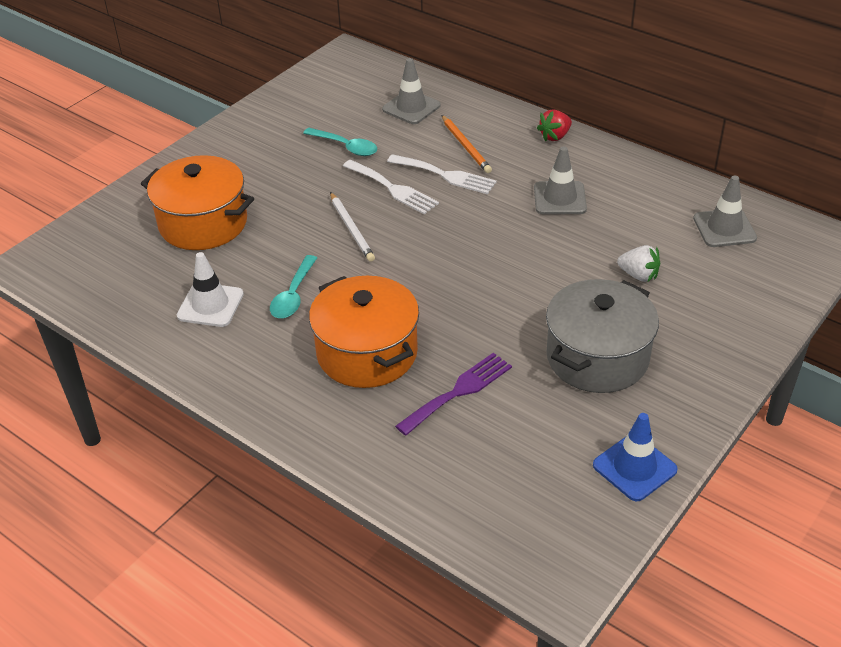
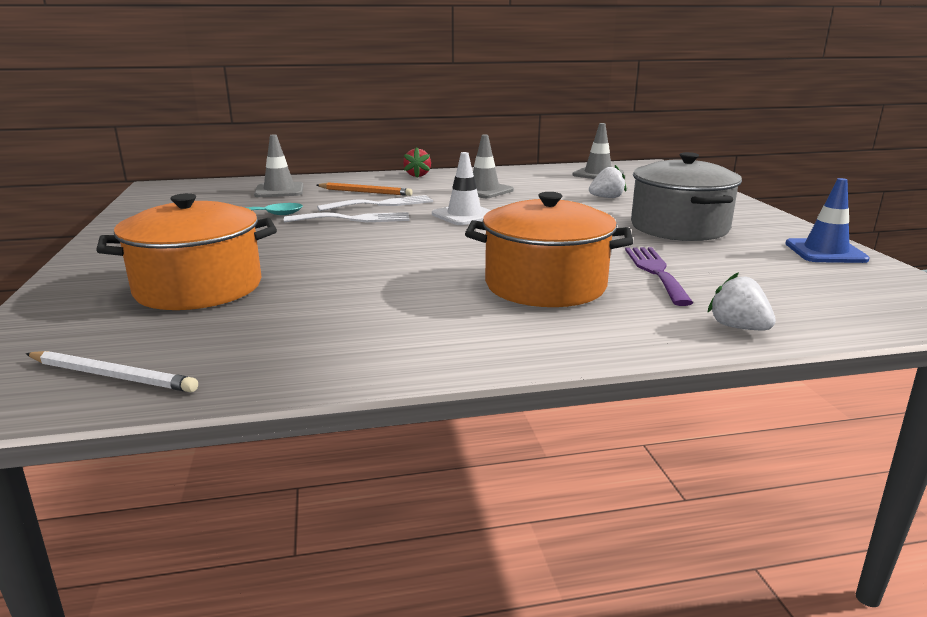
camera: 50 degrees left, 20 degrees down
(210, 305) = (329, 324): white traffic cone -> white traffic cone (464, 215)
(293, 295) = (402, 286): turquoise spoon -> none
(352, 229) = (367, 243): white pencil -> white pencil (113, 376)
(389, 472) = (738, 327): none -> white strawberry

